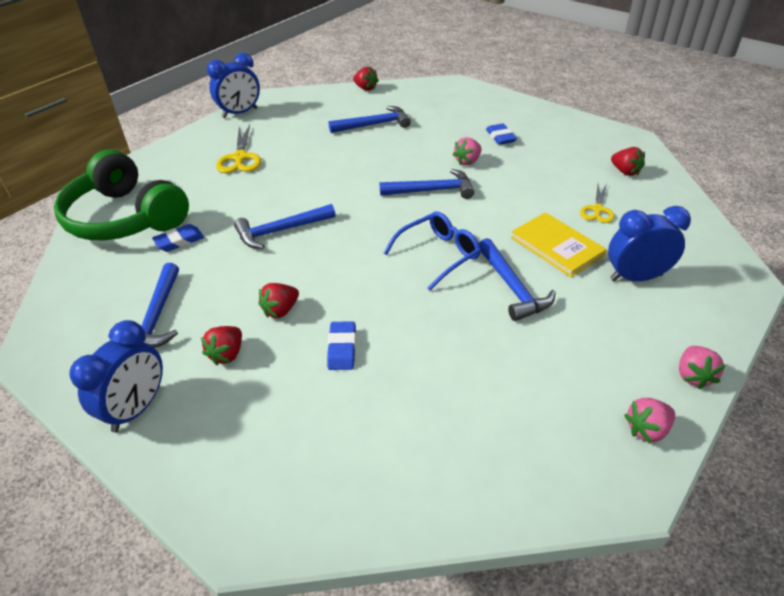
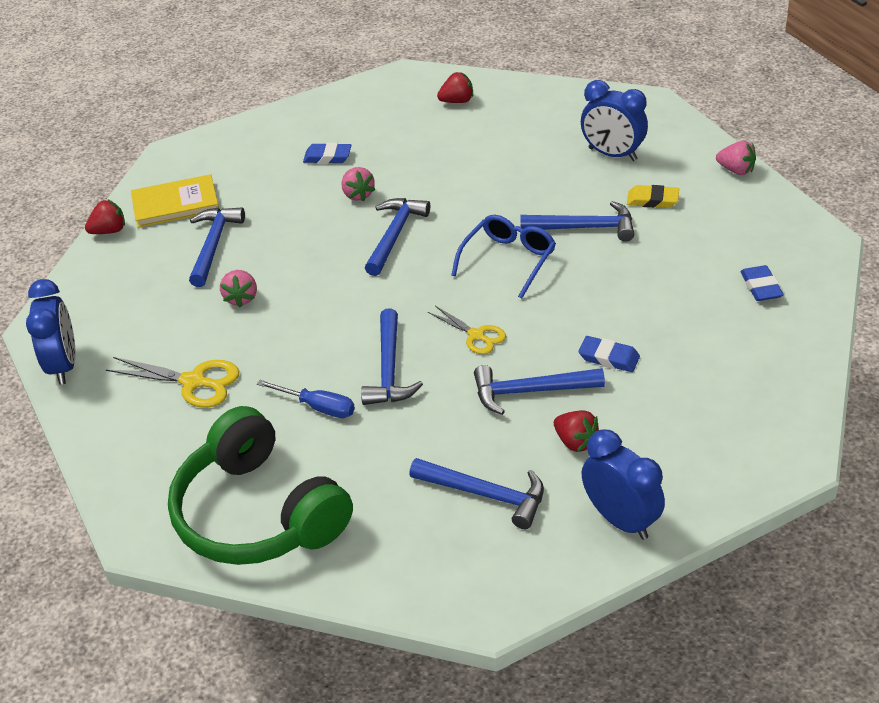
camera: 65 degrees left, 0 degrees up
(125, 218) = (258, 513): green headphones -> green headphones turned 75 degrees clockwise
(179, 241) = (349, 462): blue eraser -> blue eraser (761, 287)
(231, 211) = (318, 407): none -> blue screwdriver
(281, 310) = (530, 391): red strawberry -> blue hammer
(438, 254) = (508, 260): blue glasses -> blue glasses turned 45 degrees clockwise
(557, 246) = (544, 183): yellow book -> yellow book (175, 204)
(588, 322) = (652, 200): none -> yellow eraser
(597, 210) = (505, 140): yellow scissors -> yellow scissors (476, 335)
(636, 277) = (612, 154): blue clock -> blue clock turned 75 degrees counterclockwise
(647, 429) = (776, 212): pink strawberry -> pink strawberry (241, 298)

